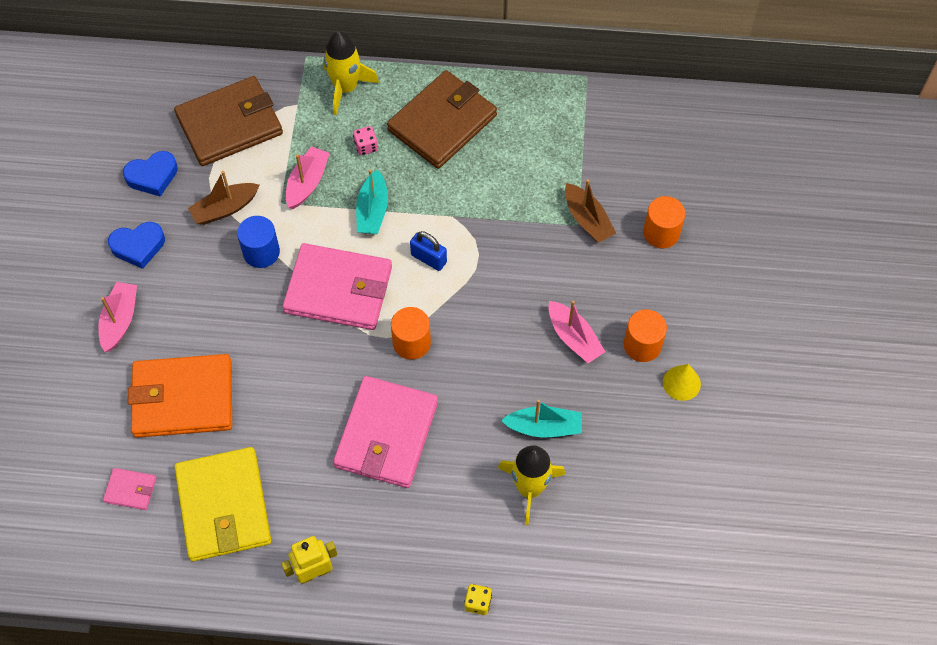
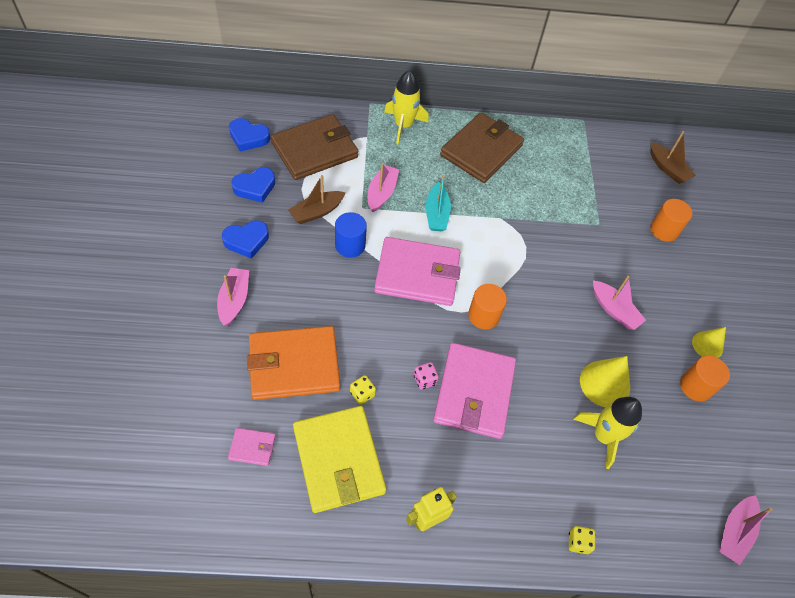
camera: 10 degrees left, 5 degrees down
(148, 108) = (248, 137): none -> blue heart
(257, 433) = (362, 394): none -> yellow dice
(366, 146) = (424, 167): pink dice -> pink dice (424, 380)
(428, 258) = (487, 249): blue padlock -> none
(544, 427) = (605, 383): turquoise boat -> yellow cone
(587, 219) = (605, 220): brown boat -> brown boat (667, 168)
(642, 345) = (669, 315): orange cylinder -> orange cylinder (696, 386)
(660, 598) = (734, 532): none -> pink boat

